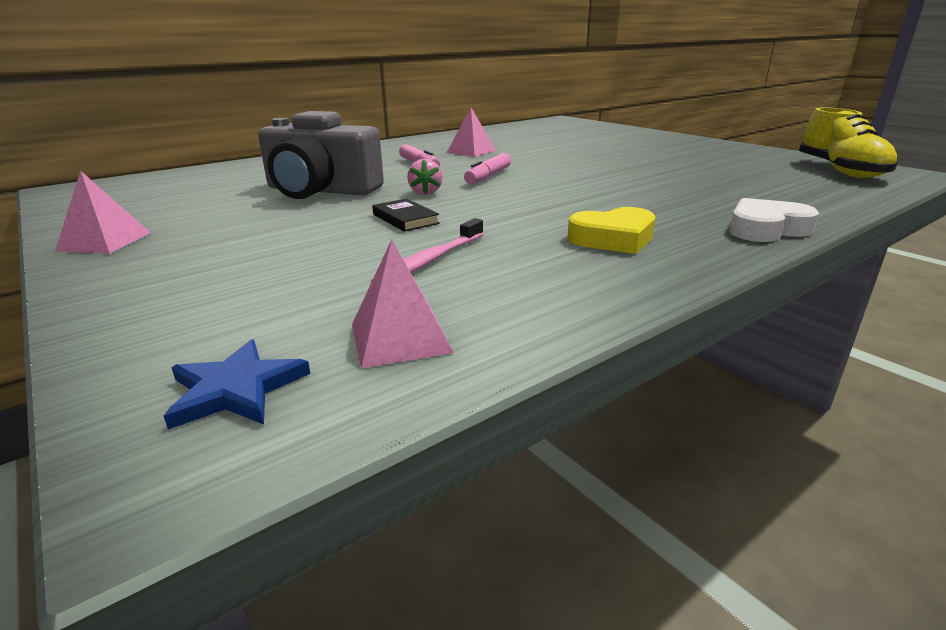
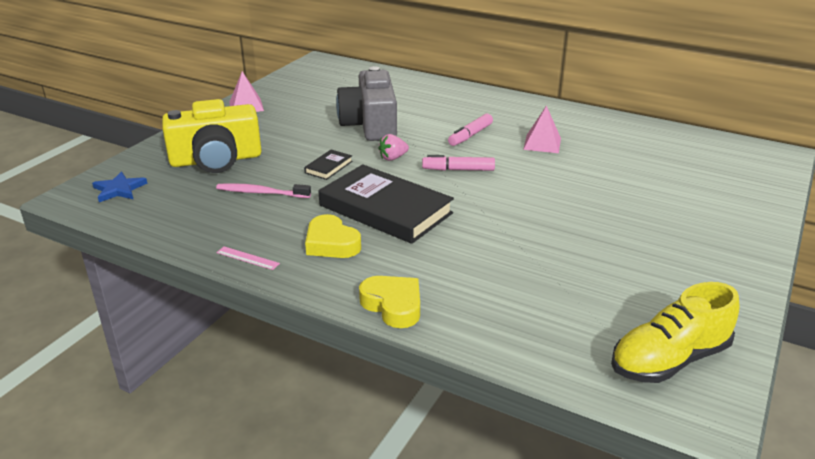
camera: 65 degrees right, 5 degrees up
(264, 280) = (216, 160): none -> yellow camera
(400, 338) = (167, 209): pink pyramid -> none
(547, 208) = (385, 209): none -> black book
(628, 288) = (247, 258): none -> pink ruler
(766, 229) = (393, 305): white heart -> yellow heart

